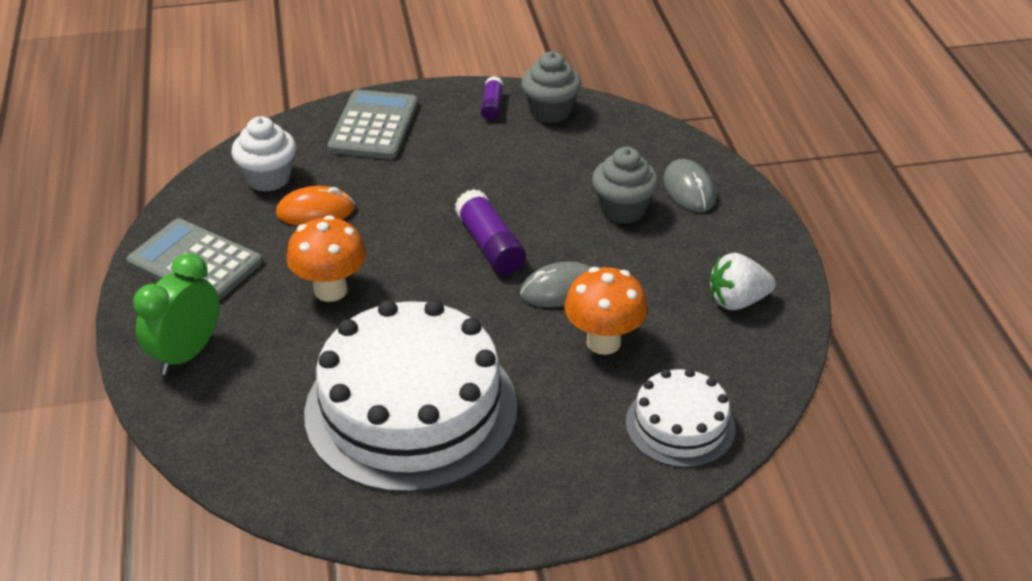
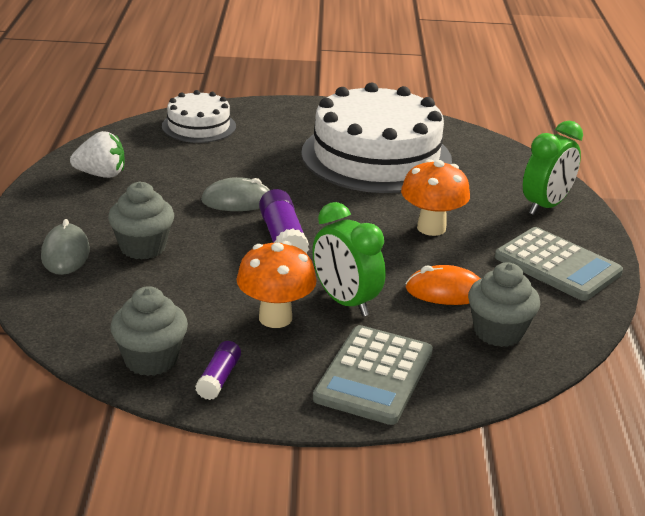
camera: 170 degrees left, 10 degrees down
(268, 178) = (498, 332): white cupcake -> grey cupcake
(409, 184) = (345, 302): none -> green clock
(603, 342) = (222, 168): orange mushroom -> orange mushroom (275, 318)

